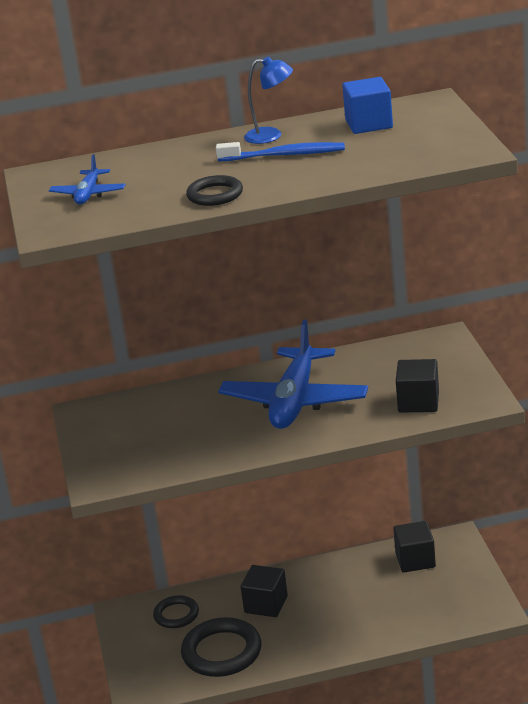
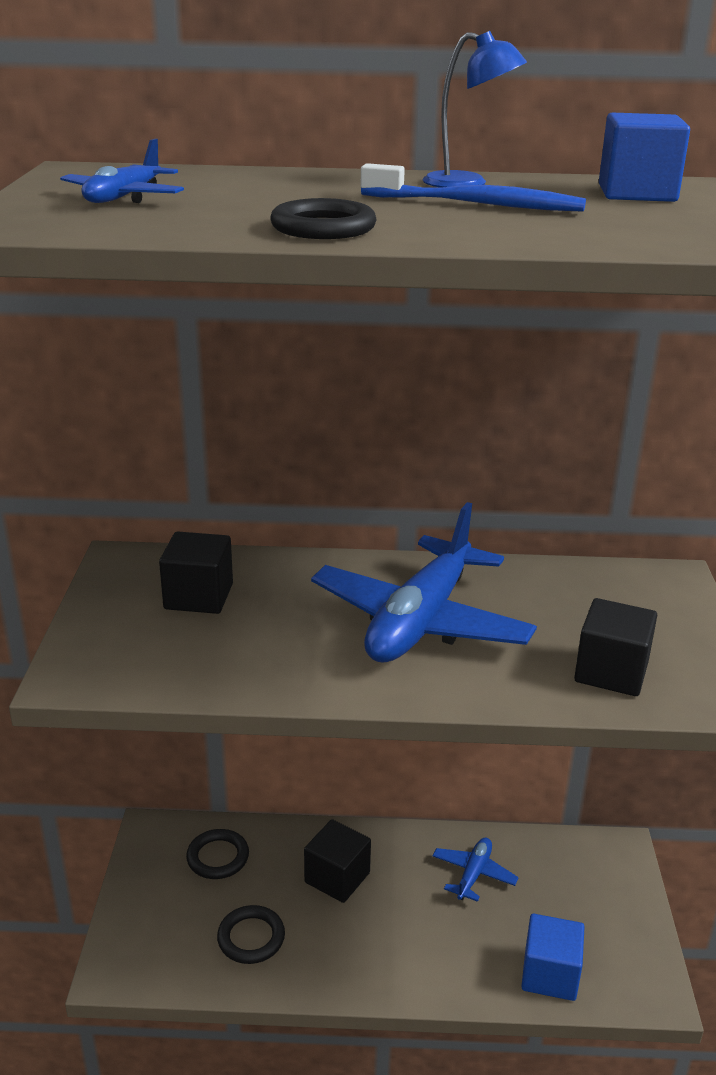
camera: 10 degrees right, 0 degrees up
(222, 652) = (251, 938): black ring -> black ring, size x0.59
(359, 578) = (473, 874): none -> blue plane
(415, 560) = (556, 868): black cube -> black cube (198, 596)
(427, 619) = (550, 974): none -> blue cube

